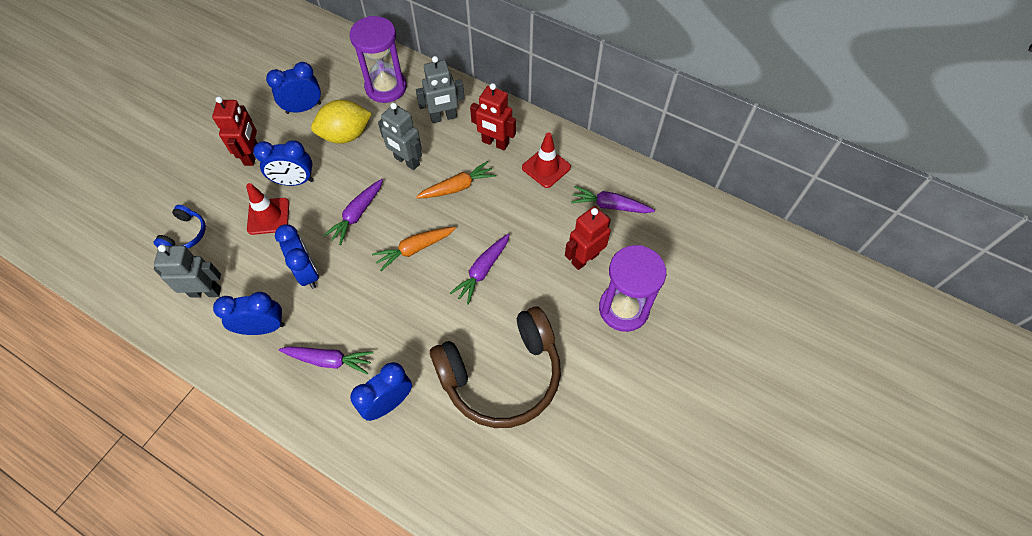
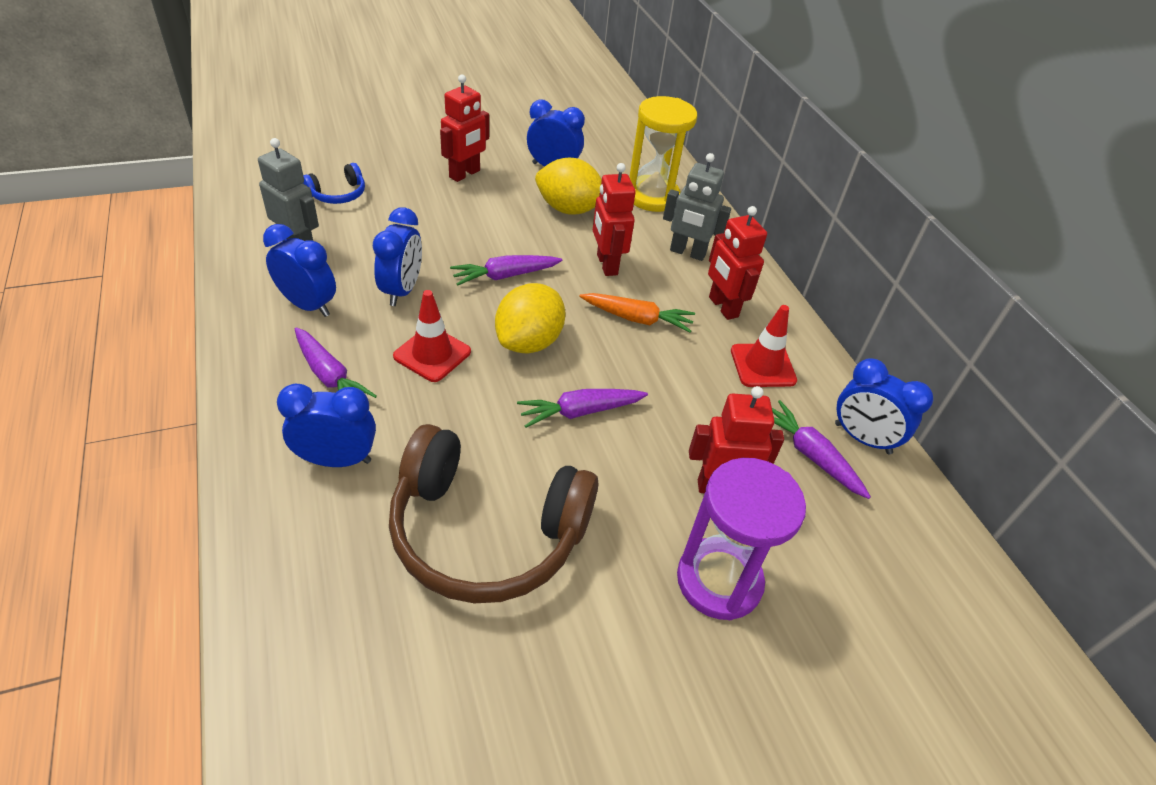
camera: 35 degrees right, 15 degrees down
(268, 216) = (423, 225): red traffic cone -> red traffic cone (432, 354)
(294, 181) = (478, 214): blue clock -> blue clock (862, 438)
(386, 87) = (652, 197): purple hourglass -> yellow hourglass
(406, 161) = (606, 264): grey robot -> red robot
(415, 249) = (529, 342): orange carrot -> yellow lemon

